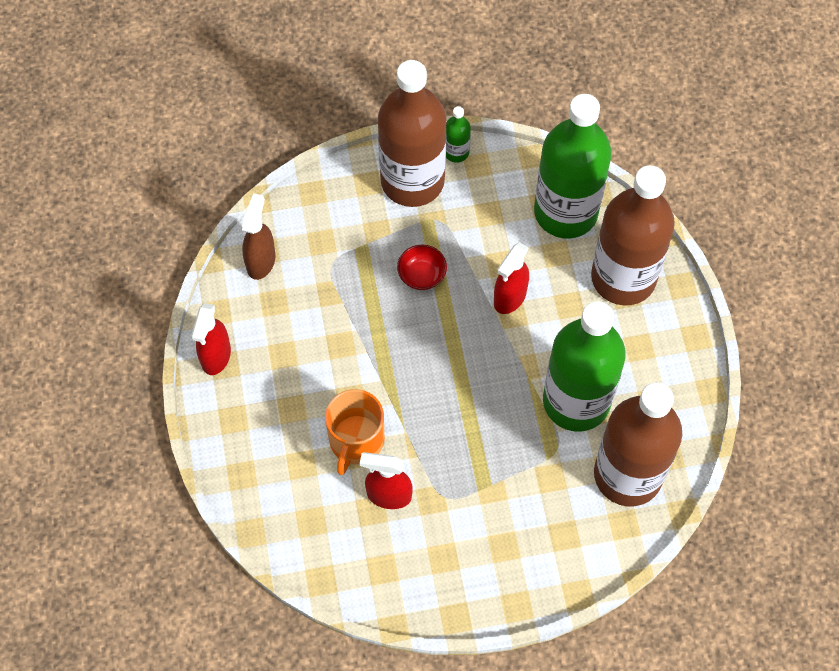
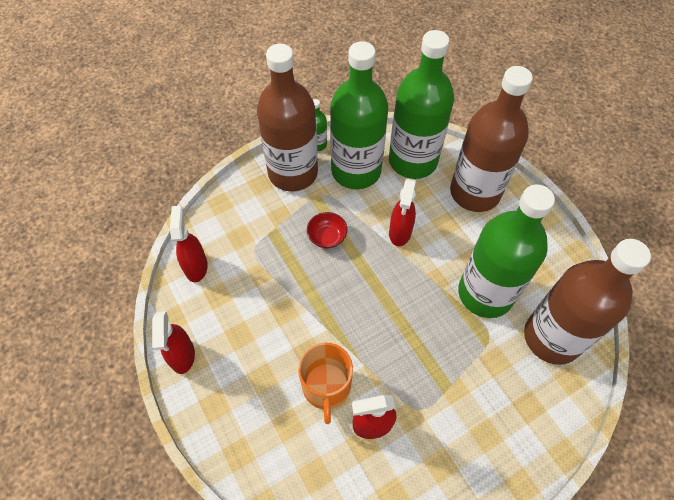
camera: 20 degrees left, 5 degrees down
(261, 261) = (196, 266): brown spray bottle -> red spray bottle
(490, 202) = (356, 171): none -> green bottle

